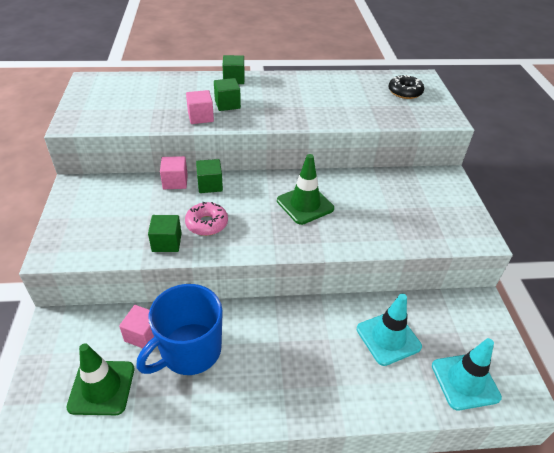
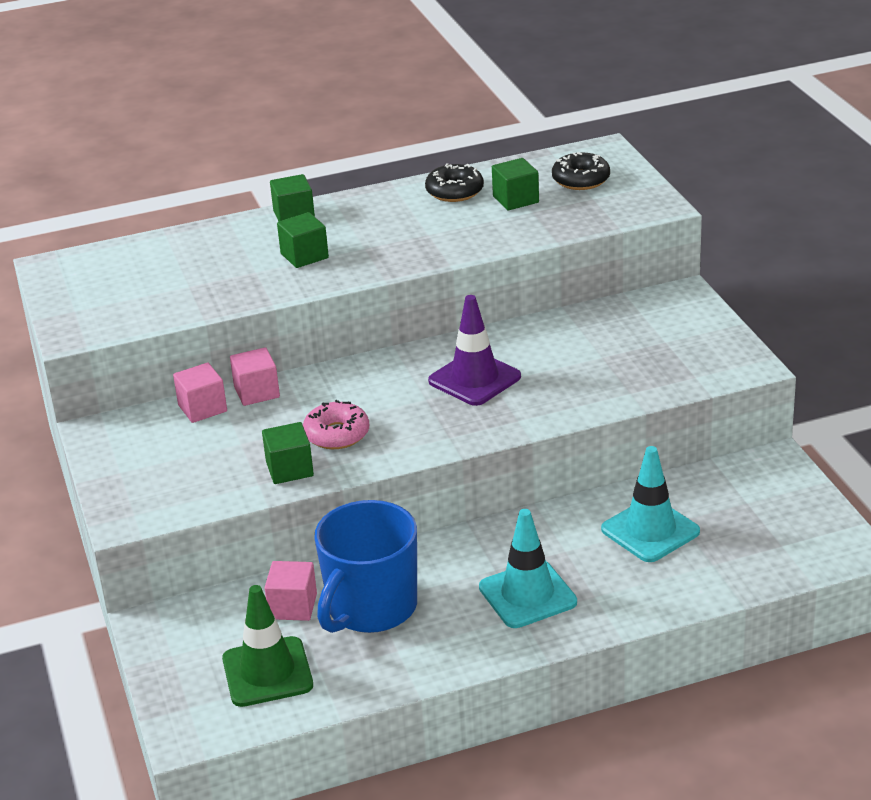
camera: 10 degrees left, 10 degrees down
(200, 117) = (272, 283): pink cube -> pink cube (202, 408)
(210, 185) = (314, 385): green cube -> green cube (515, 199)
(305, 204) = (474, 379): green traffic cone -> purple traffic cone
(329, 84) = (454, 191): none -> black donut
(465, 381) = (768, 553): turquoise traffic cone -> turquoise traffic cone (527, 595)

